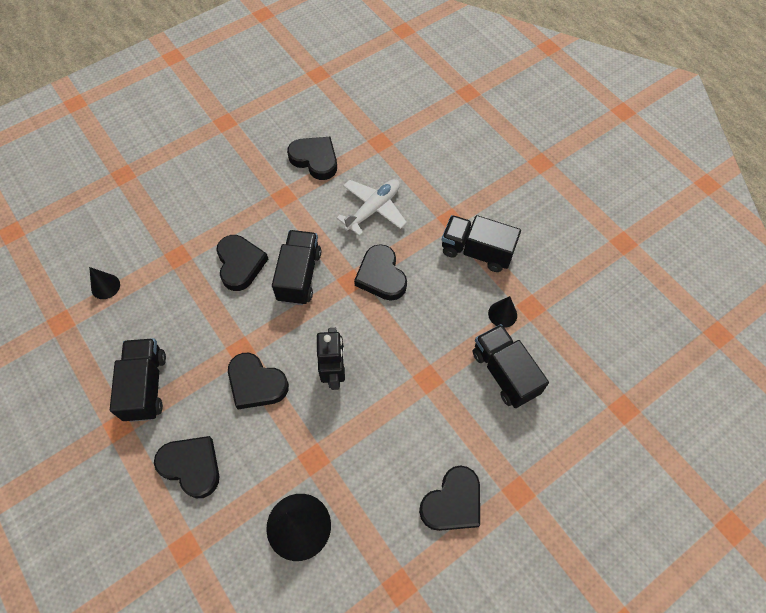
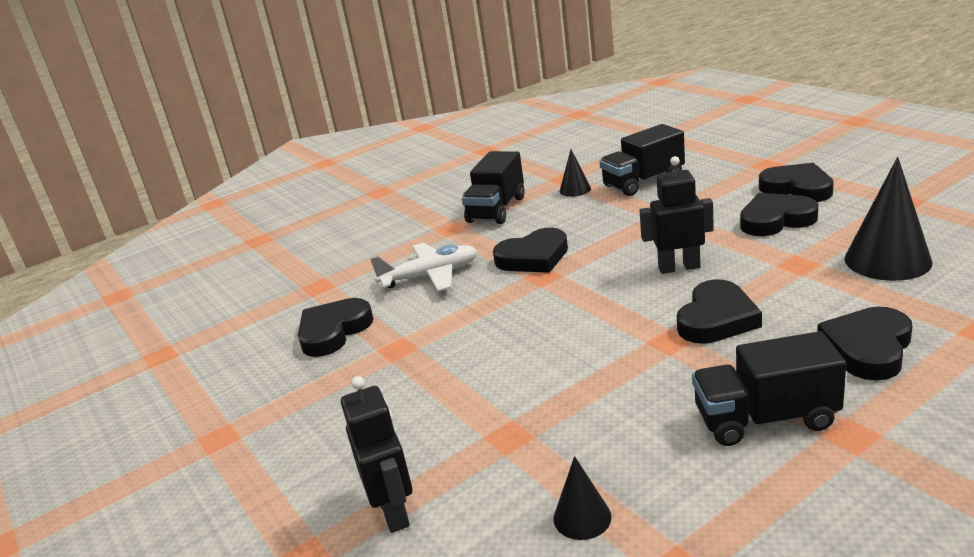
camera: 85 degrees left, 35 degrees down
(139, 207) = (394, 511): none -> black robot
(240, 264) = (522, 366): black heart -> black heart (775, 220)
(299, 276) = (538, 313): black truck -> none
(373, 209) = (430, 276): white plane -> white plane turned 120 degrees clockwise

